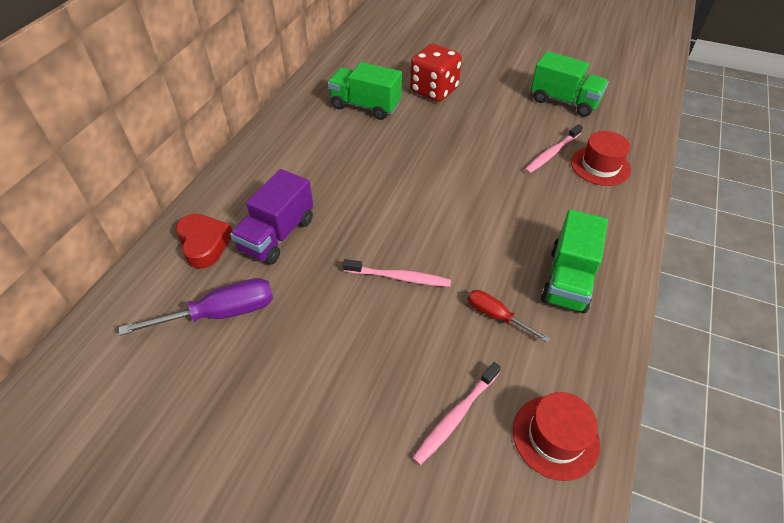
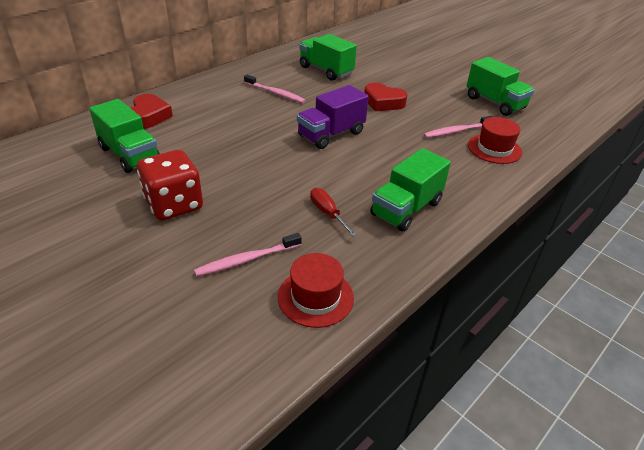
camera: 20 degrees right, 10 degrees down
(220, 313) = (129, 154): purple screwdriver -> green truck
(277, 235) = (202, 124): purple truck -> purple truck (331, 134)
(399, 277) = (271, 170): pink toothbrush -> pink toothbrush (275, 93)
(434, 90) = (388, 73): red dice -> red dice (174, 205)
(455, 135) = (383, 102): none -> red heart

